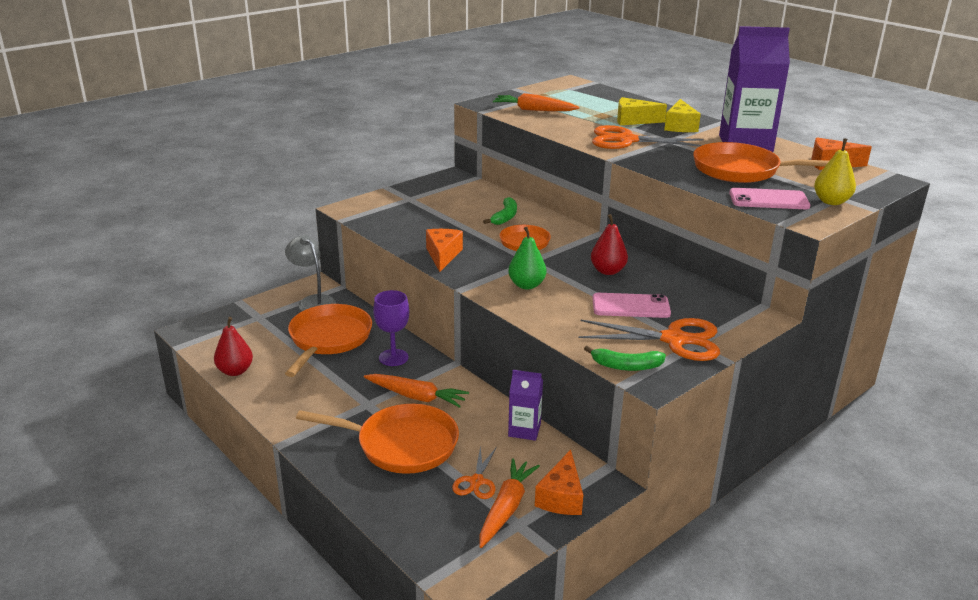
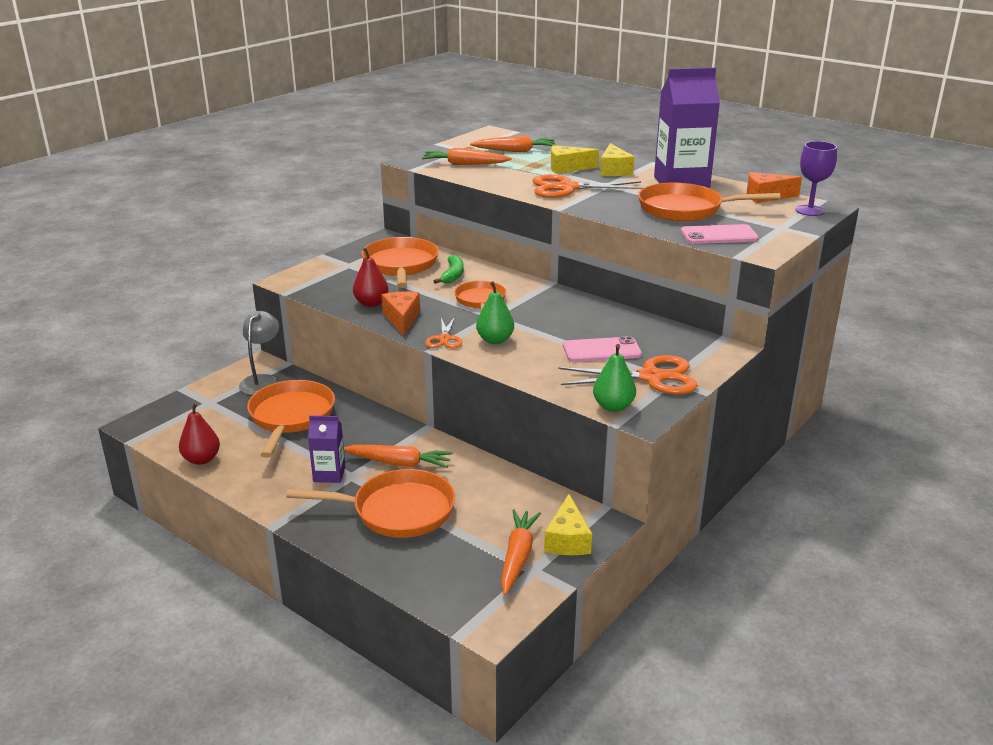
camera: 10 degrees left, 0 degrees up
(313, 301) = (262, 381): grey lamp -> grey lamp turned 60 degrees clockwise
(393, 357) = (364, 428): purple goblet -> purple goblet (810, 211)
(458, 203) = (400, 265): none -> orange pan
(476, 481) = (482, 536): orange scissors -> orange scissors (444, 339)
(524, 430) = (515, 482): purple carton -> purple carton (329, 474)
(561, 497) = (567, 540): orange cheese -> yellow cheese
(587, 101) = (515, 151): none -> orange carrot
(608, 271) = (570, 319): red pear -> red pear (371, 303)
(626, 366) = (613, 406): green banana -> green pear
(831, 202) = (776, 232): yellow pear -> none

